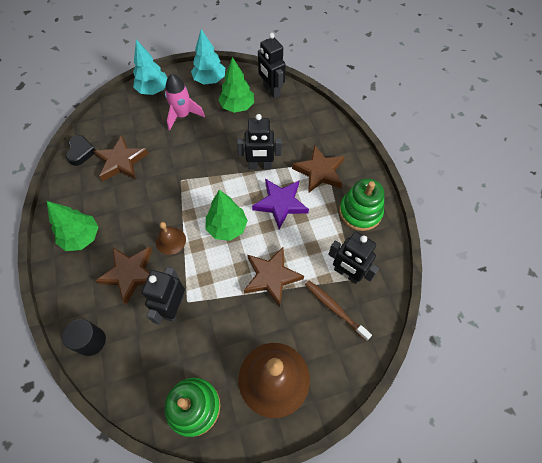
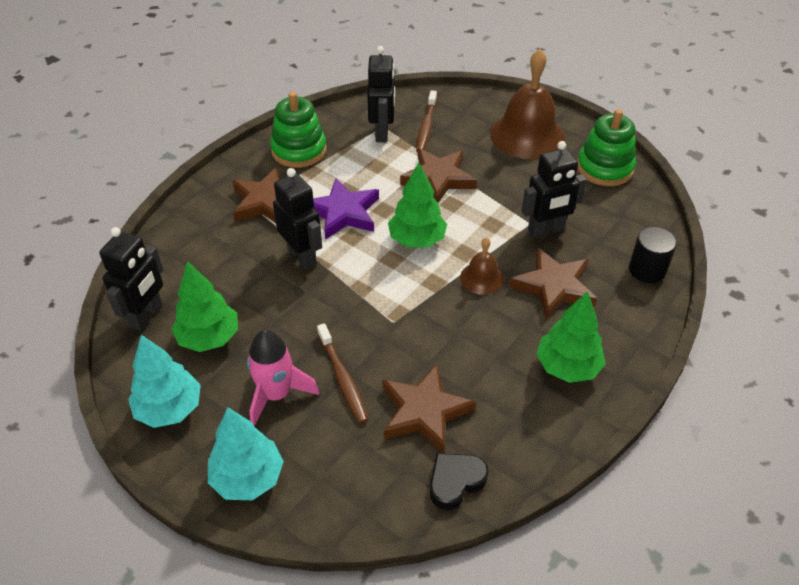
camera: 125 degrees left, 15 degrees down
(168, 142) = (342, 378): none -> brown toothbrush

